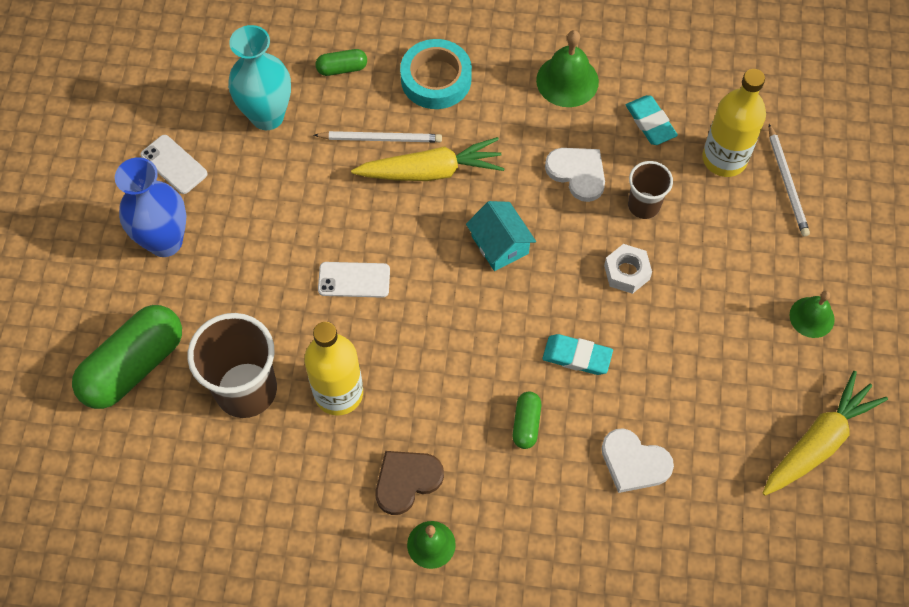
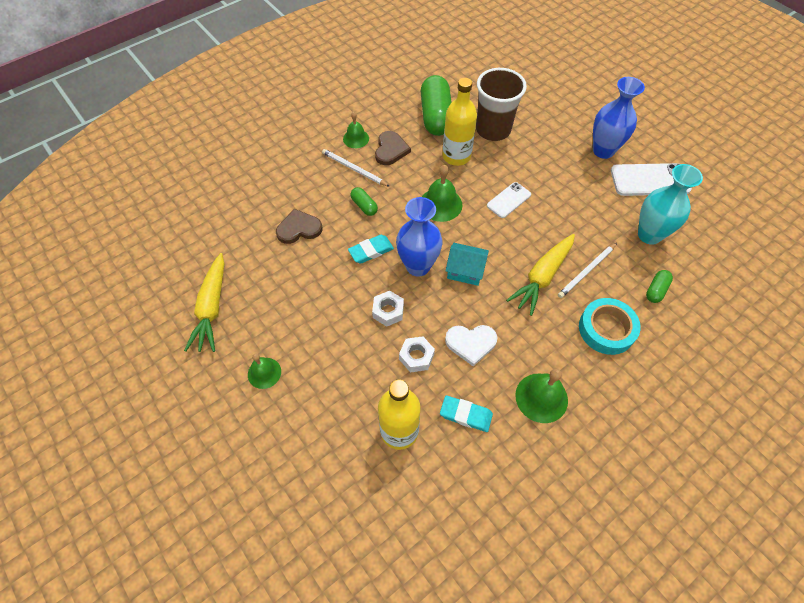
camera: 135 degrees right, 5 degrees down
(133, 366) = (545, 105): green capsule -> green capsule (436, 116)
(174, 164) = (649, 180): white phone -> white phone, size x1.68
(435, 344) = (440, 204): none -> green bell
(544, 293) = (418, 266): none -> blue vase
(634, 462) = (299, 228): white heart -> brown heart
(643, 205) = (416, 357): brown cup -> white nut
(787, 183) = (346, 450): white pencil -> white pencil (354, 169)

